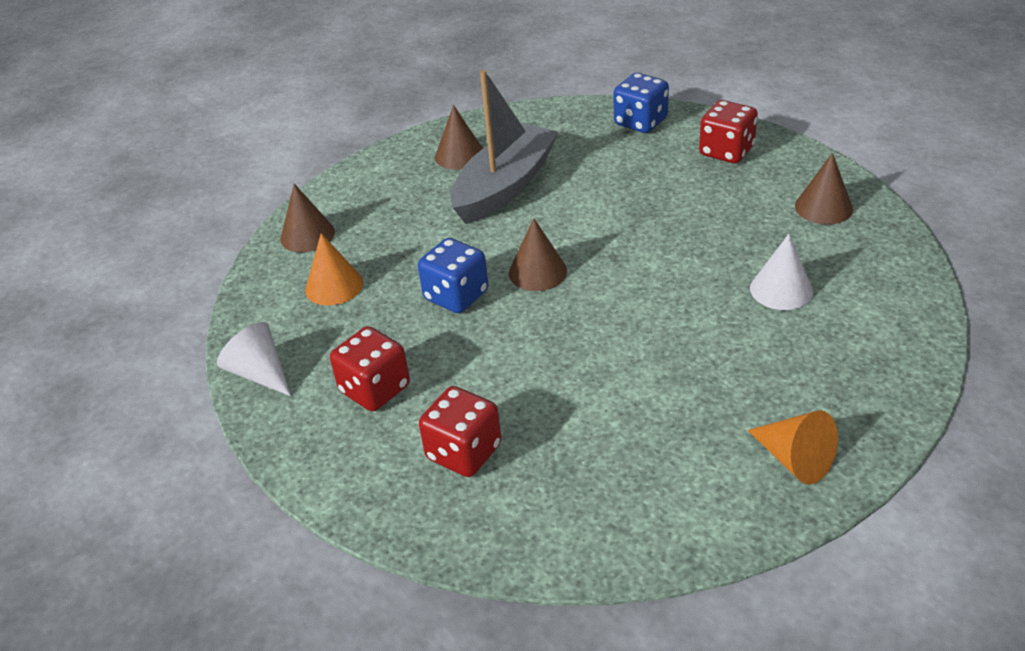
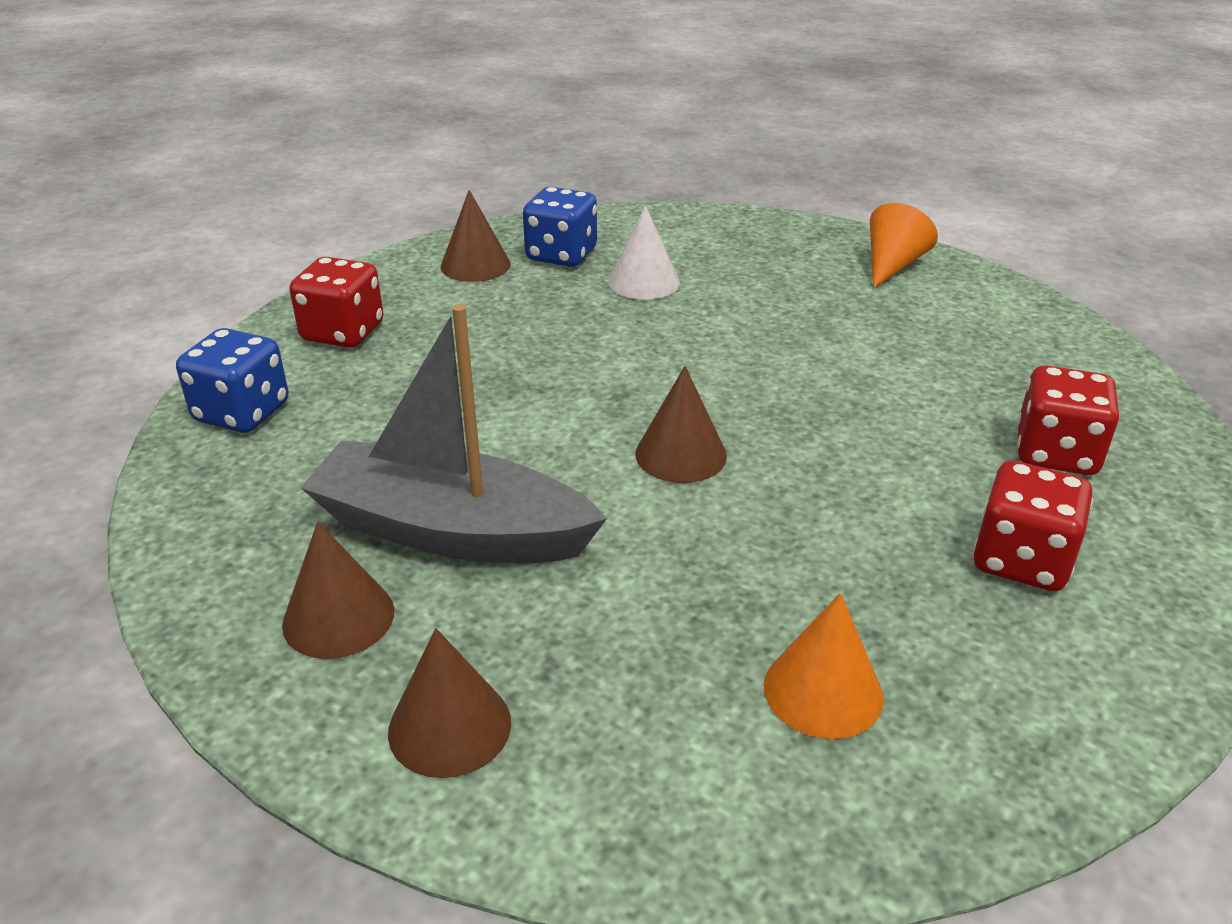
camera: 110 degrees left, 5 degrees down
(260, 373) = (1099, 719): white cone -> none
(307, 235) = (680, 800): brown cone -> brown cone (449, 726)
(456, 296) = (773, 524): blue dice -> blue dice (561, 255)

